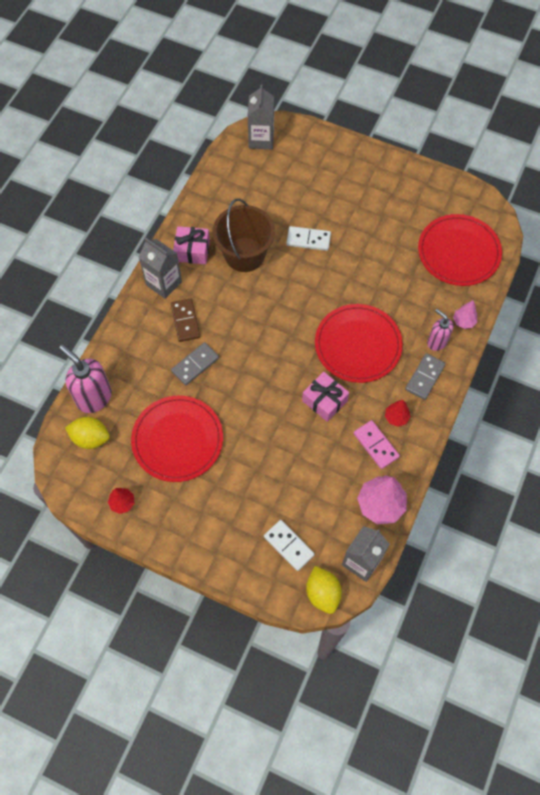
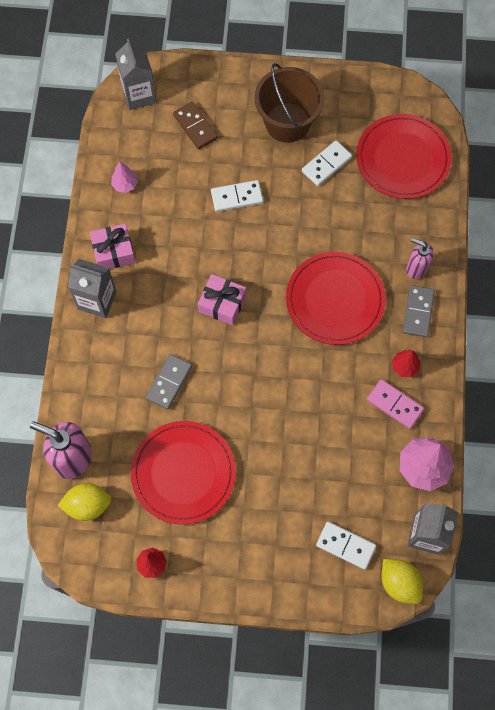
camera: 20 degrees left, 5 degrees up
(185, 321) = (139, 336): brown domino -> brown domino (195, 126)
(244, 254) = (174, 237): brown bucket -> brown bucket (287, 122)
(324, 401) = (323, 374): pink gift -> pink gift (222, 304)
(392, 237) = (326, 164): none -> white domino
(463, 321) = (436, 236): pink tree -> pink tree (125, 184)

